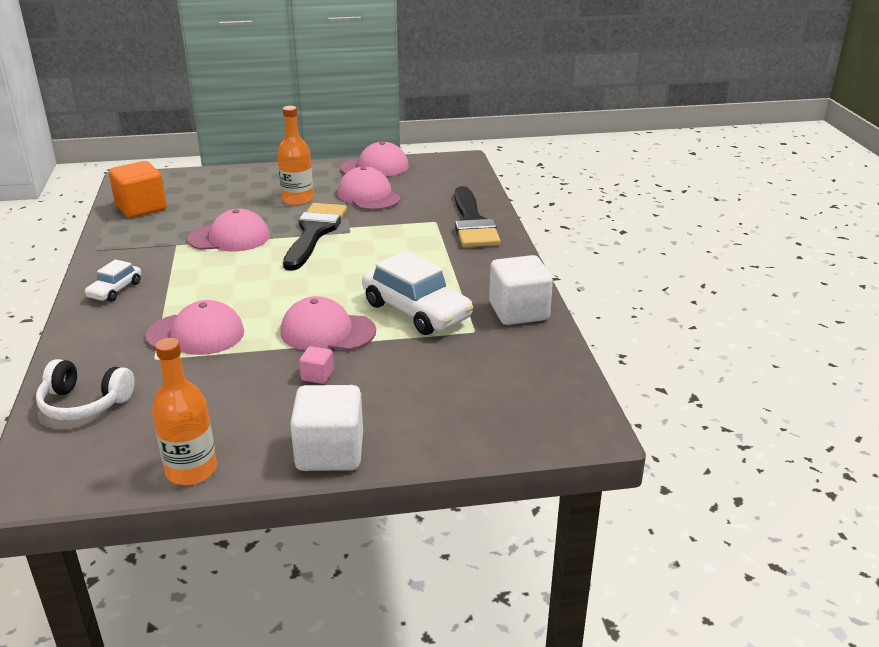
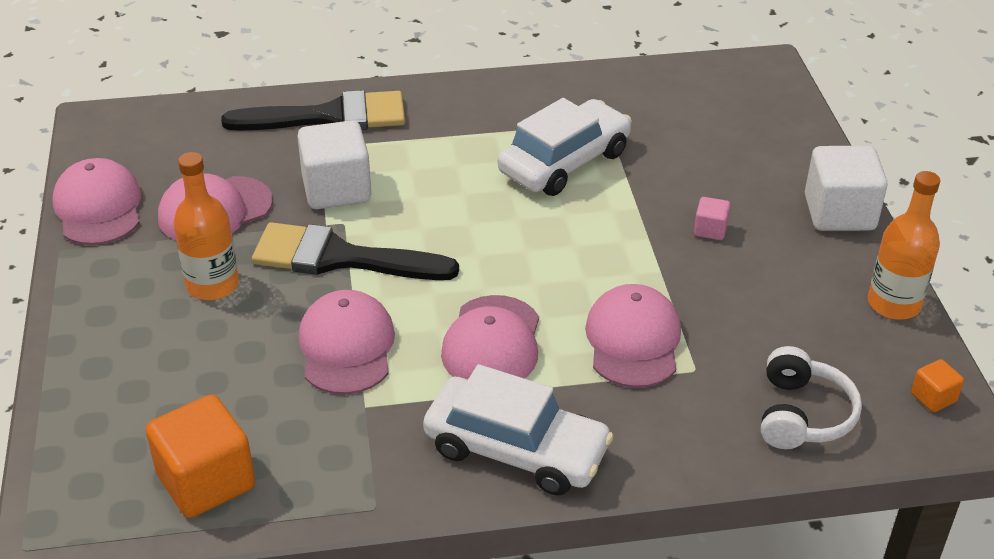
camera: 90 degrees left, 10 degrees up
(66, 477) = (933, 397): none -> orange cube
(115, 290) = (516, 449): white car -> white car, size x1.91
(327, 331) = (616, 228): pink cap -> pink cap (492, 342)
(519, 311) = (562, 92): white cube -> white cube (336, 189)

